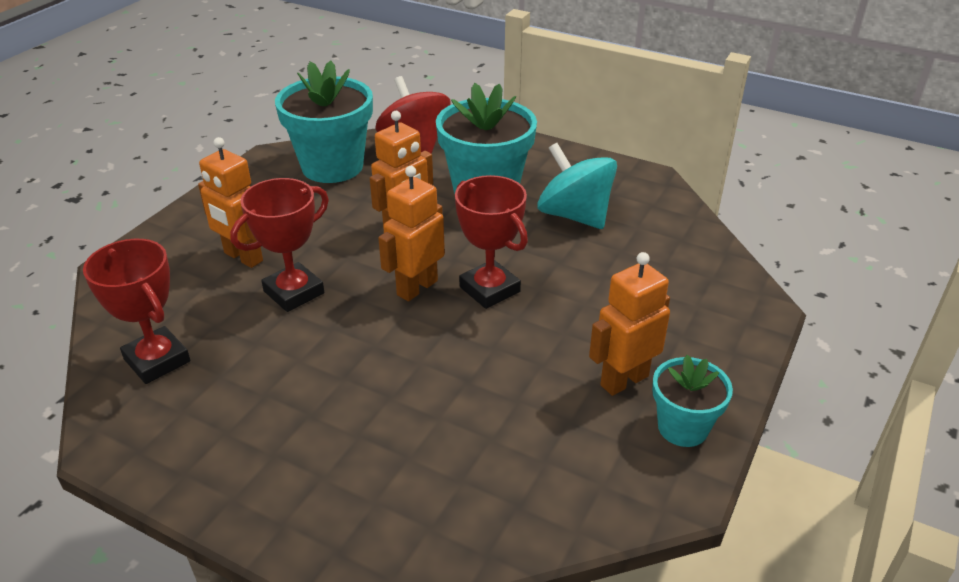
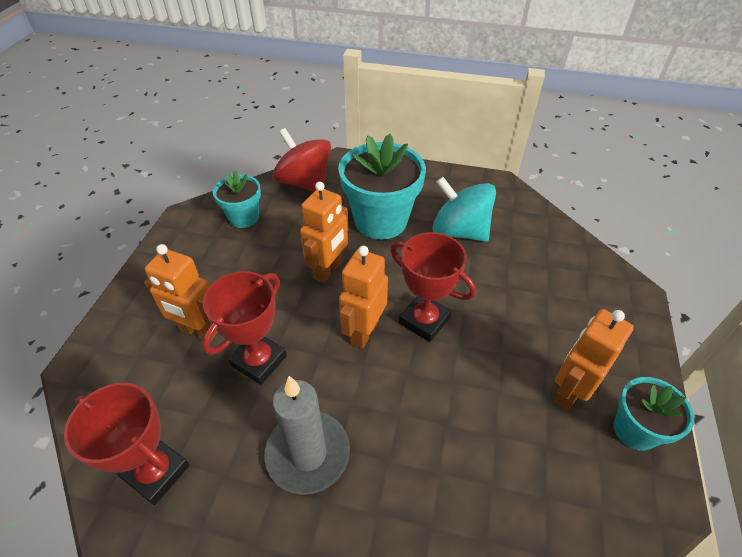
camera: 15 degrees left, 10 degrees up
(310, 375) = (308, 453): none -> grey candle
(332, 166) = (244, 217): turquoise flower pot -> turquoise flower pot, size x0.56

